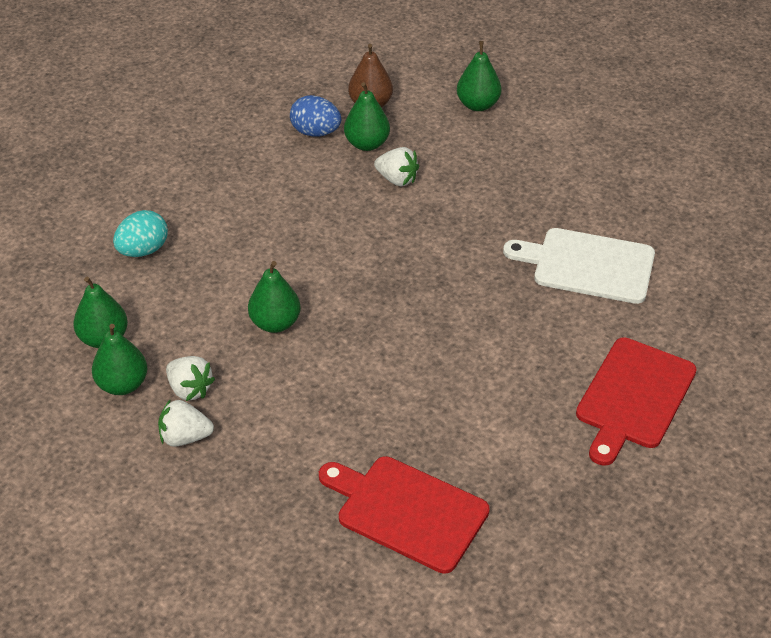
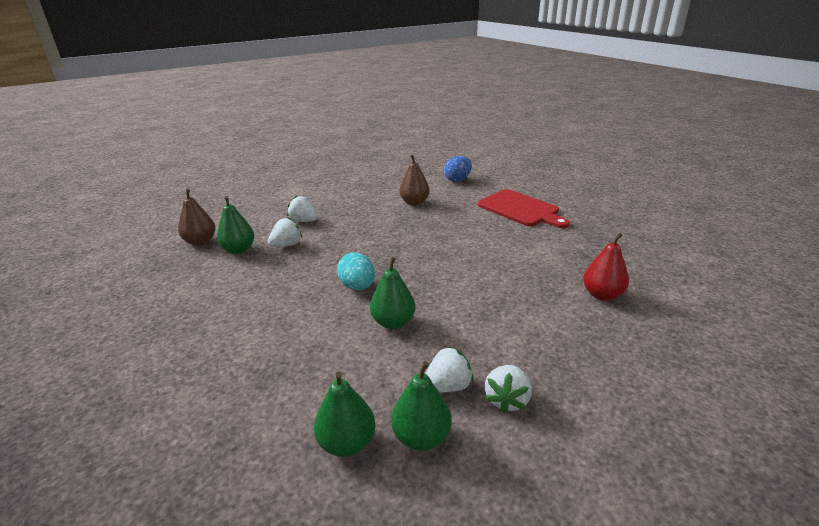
camera: 70 degrees left, 15 degrees down
(143, 250) = (242, 390): turquoise egg -> turquoise egg (357, 287)
(315, 132) = (200, 268): blue egg -> blue egg (457, 180)
(407, 511) = (602, 295): red cutting board -> red pear
(467, 170) = (304, 221): none -> white strawberry
(478, 105) = (249, 208): green pear -> none
(588, 265) = (414, 202): white cutting board -> brown pear

